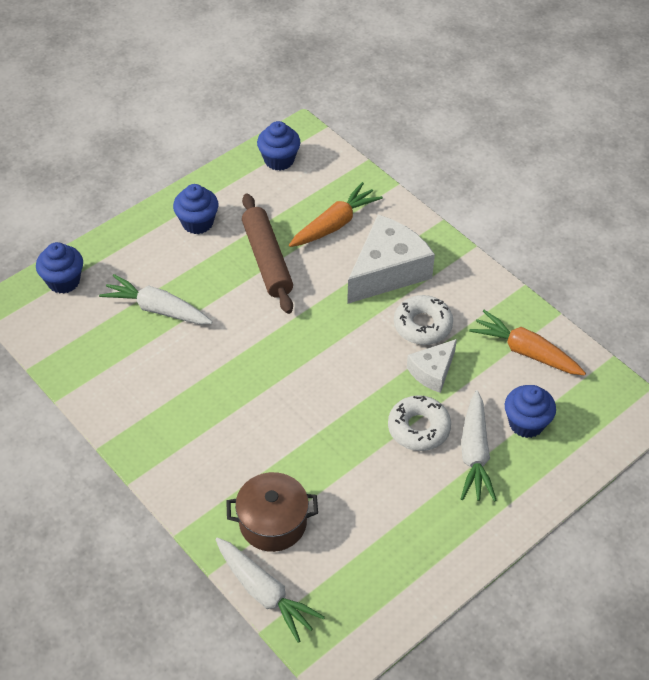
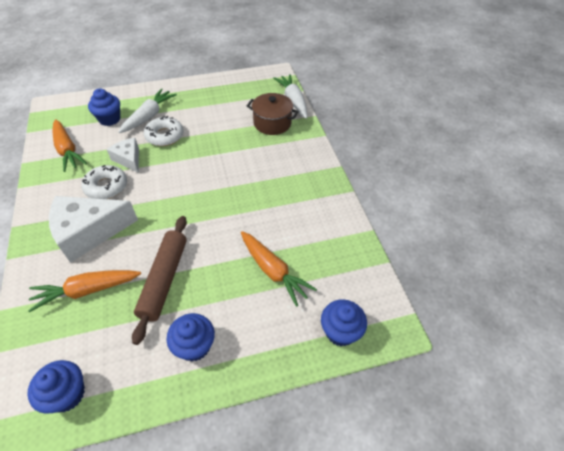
camera: 155 degrees left, 0 degrees up
(157, 309) = (273, 271): white carrot -> orange carrot
(432, 371) = (128, 159): white cheese -> white cheese turned 105 degrees counterclockwise

